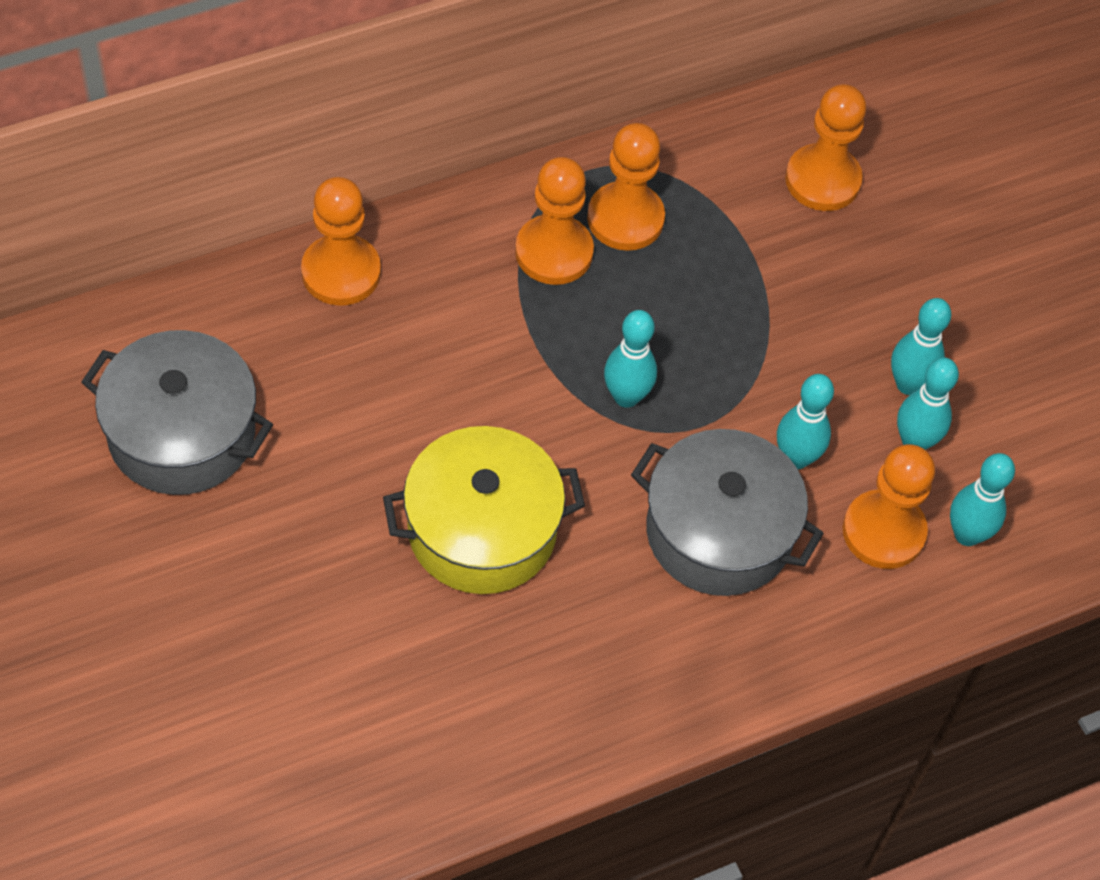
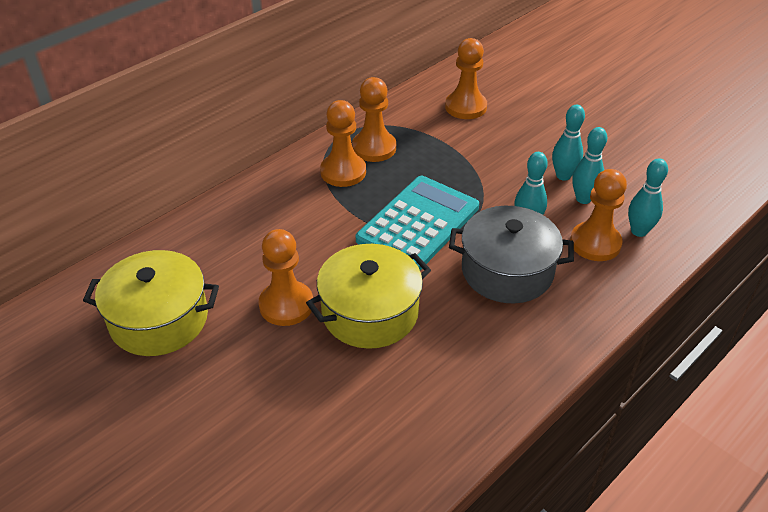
camera: 15 degrees left, 15 degrees down
(181, 433) = (159, 320): grey pot -> yellow pot
(341, 272) = (226, 213): orange pawn -> orange pawn (286, 305)
(626, 396) = (418, 223): turquoise bowling pin -> turquoise calculator

